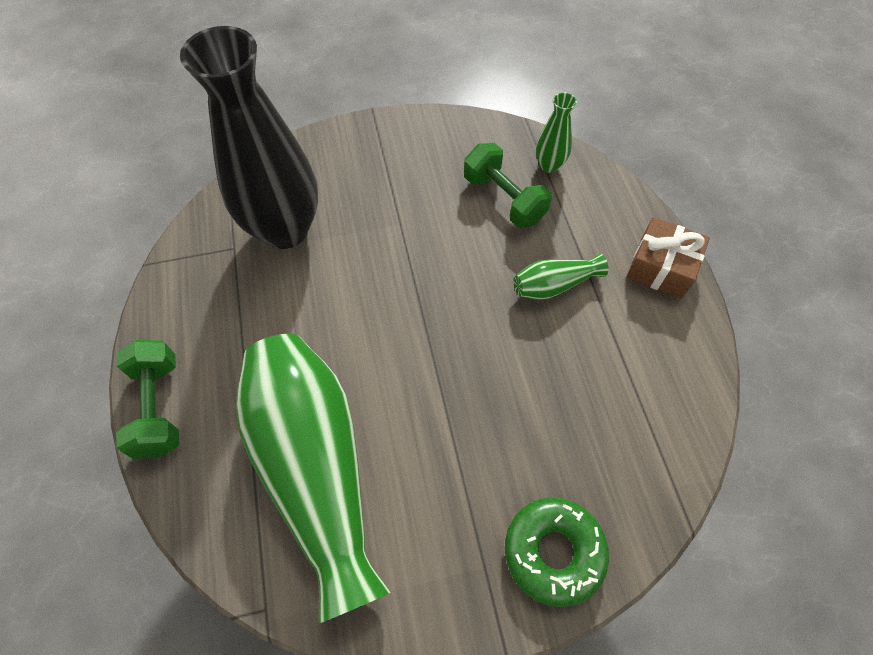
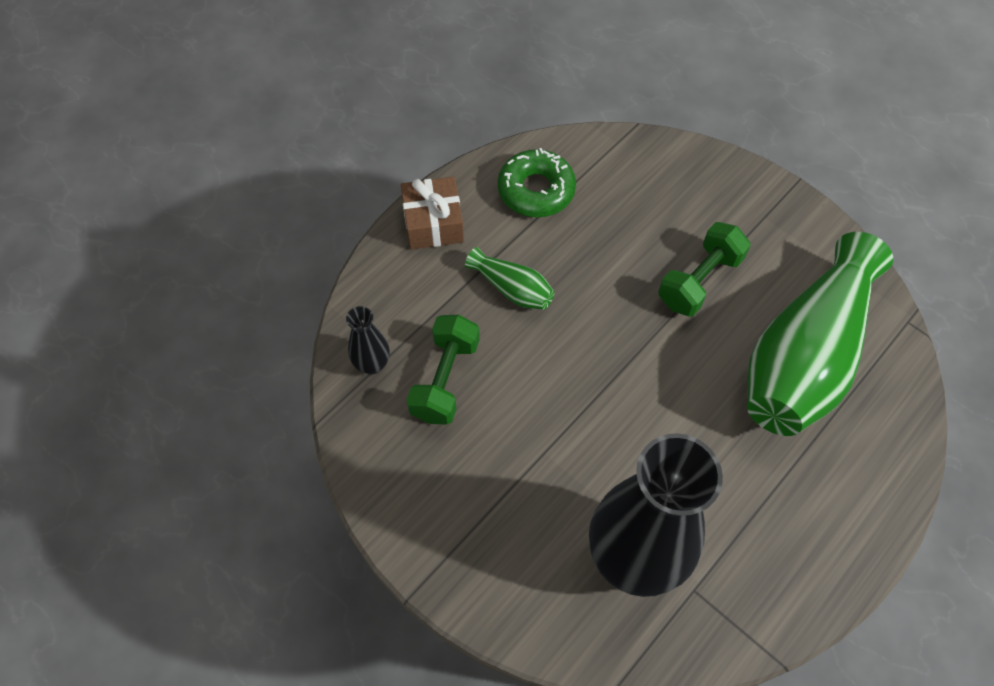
camera: 125 degrees left, 0 degrees up
(159, 407) = (875, 513): green dumbbell -> green dumbbell (699, 281)
(549, 165) = (372, 364): green vase -> black vase
(553, 552) = (719, 186): green donut -> green donut (536, 190)

